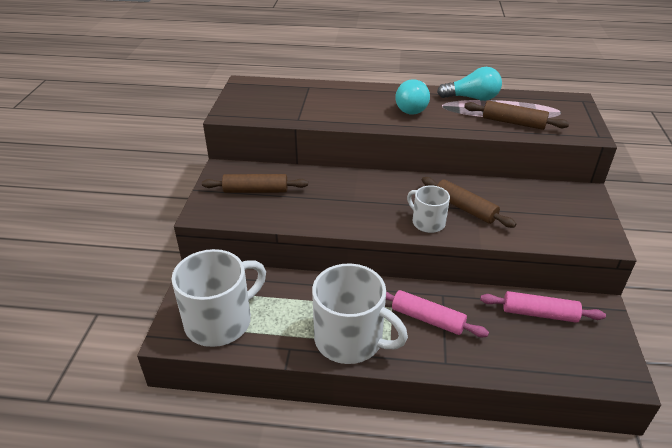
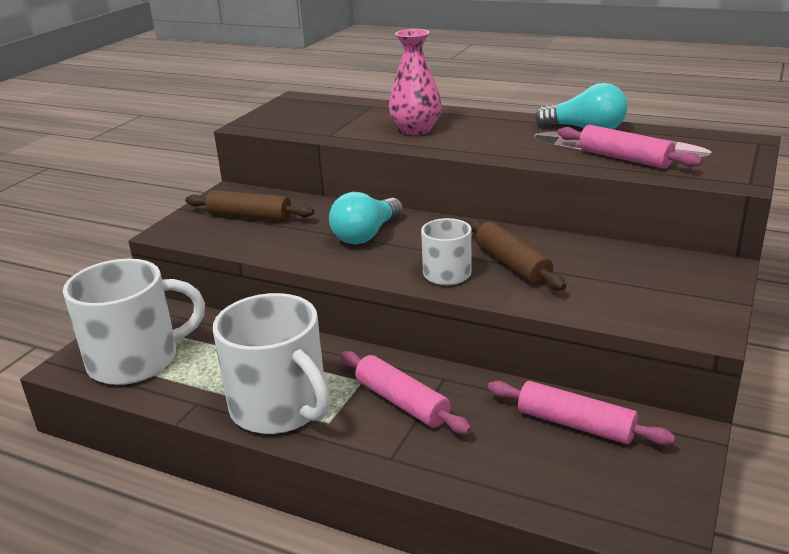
camera: 20 degrees right, 10 degrees down
(358, 108) = (416, 130): none -> pink vase
(413, 107) = (491, 133): turquoise light bulb -> turquoise light bulb (366, 235)
(513, 122) = (624, 158): brown rolling pin -> pink rolling pin

